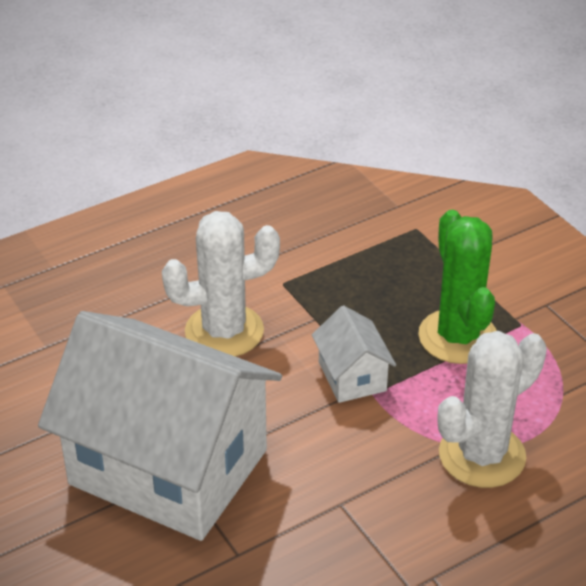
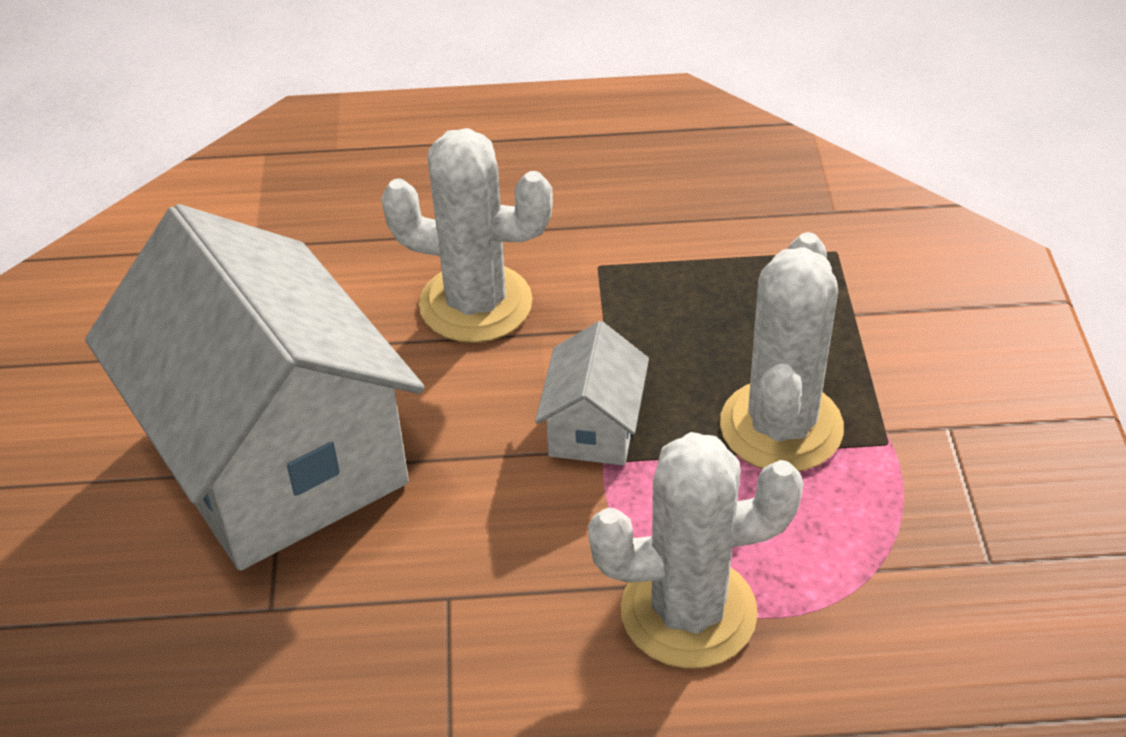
camera: 30 degrees right, 5 degrees up
(457, 337) = (781, 427): green cactus -> white cactus

